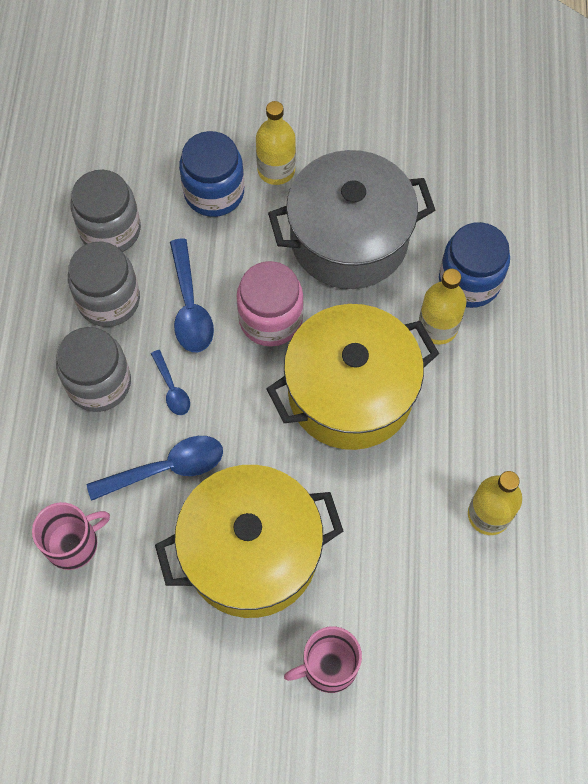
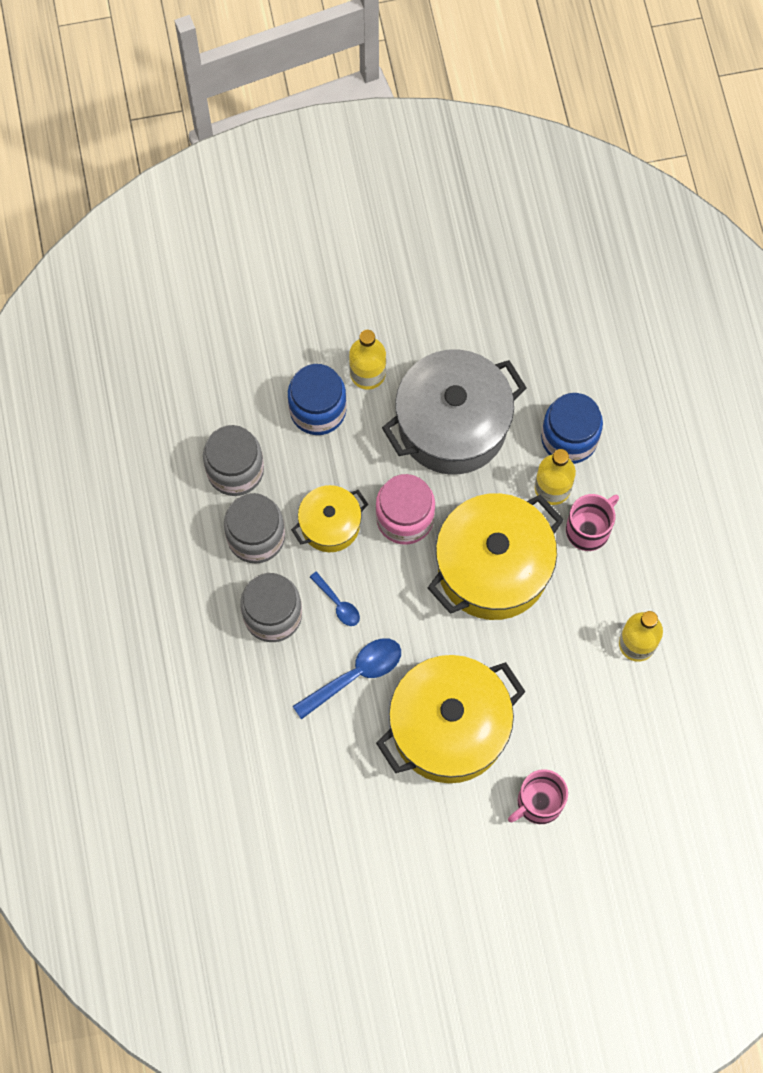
camera: 15 degrees left, 5 degrees up
(73, 543) = (297, 759): pink mug -> pink mug (588, 529)
(190, 307) = (330, 525): blue spoon -> yellow pot

